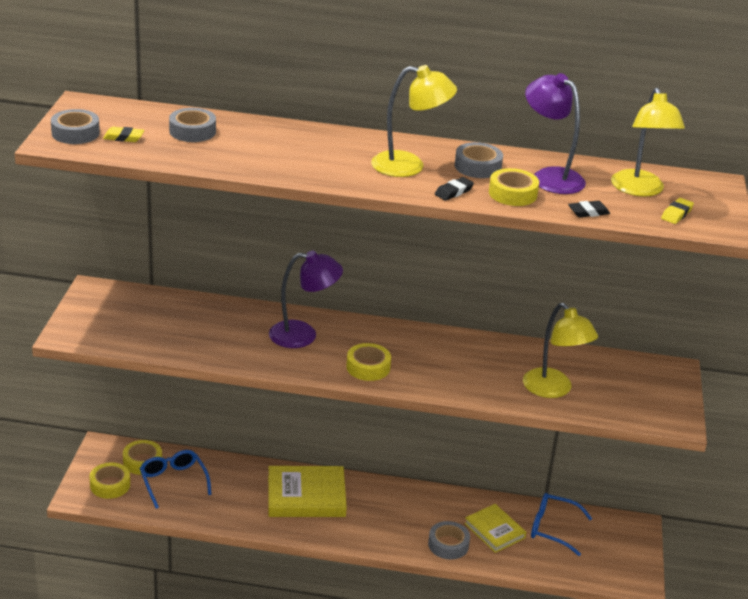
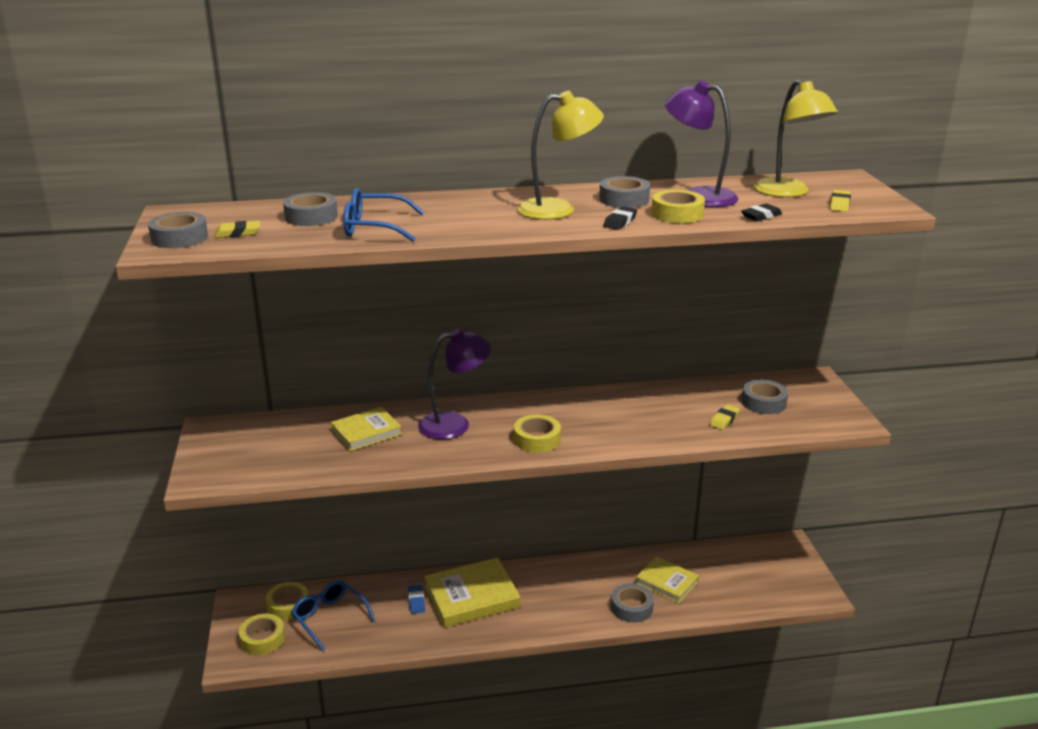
camera: 15 degrees left, 5 degrees down
(222, 325) = (366, 432): none -> yellow book
(255, 487) = (416, 601): none -> blue eraser
(552, 528) = (717, 566): blue glasses -> blue glasses (374, 227)
(553, 390) = (724, 420): yellow lamp -> yellow eraser
(604, 381) = (763, 402): none -> grey tape

